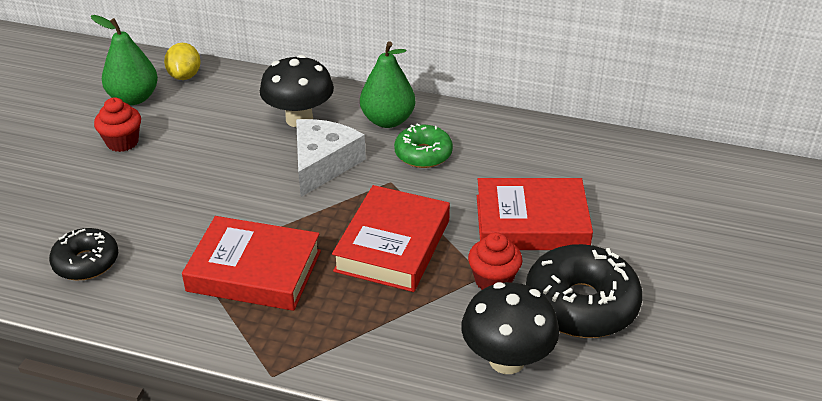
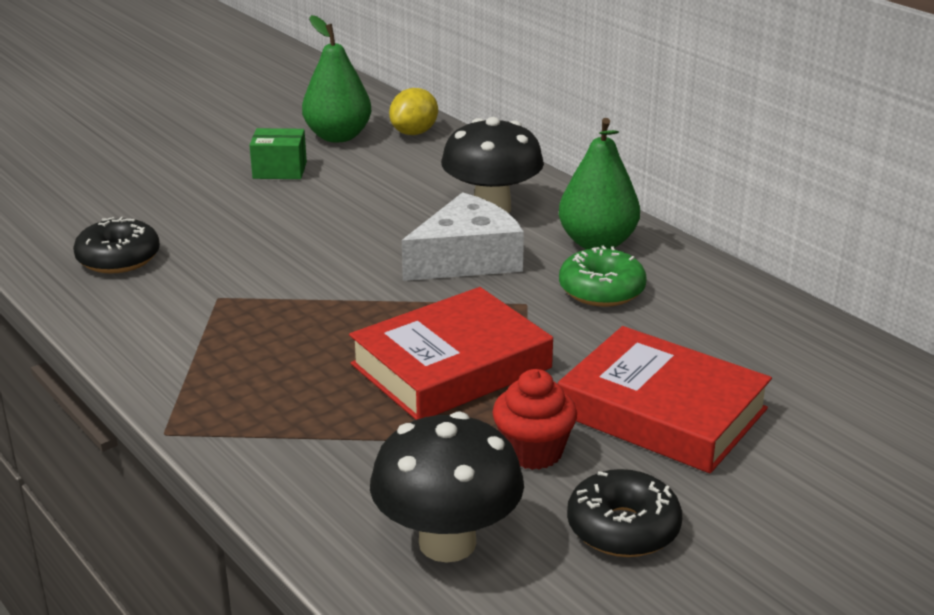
camera: 35 degrees right, 10 degrees down
(122, 142) = (279, 170): red cupcake -> green box
(254, 271) = (267, 330): red book -> none
(581, 304) = (623, 528): black donut -> black donut, size x0.60

